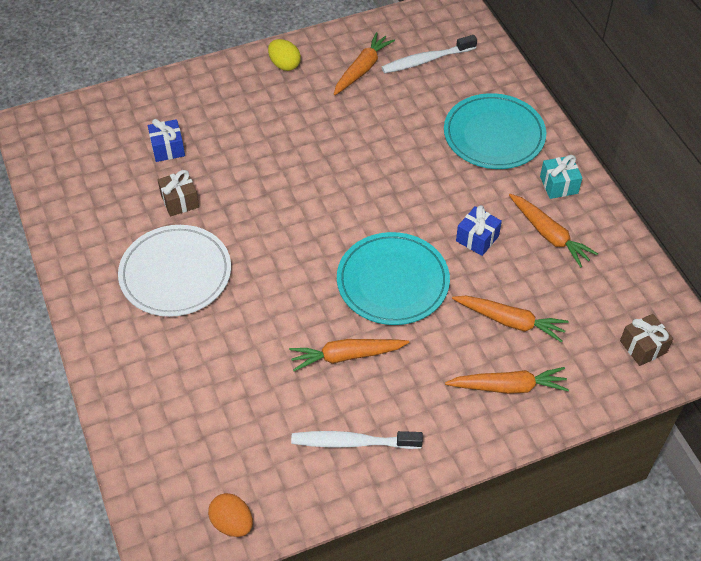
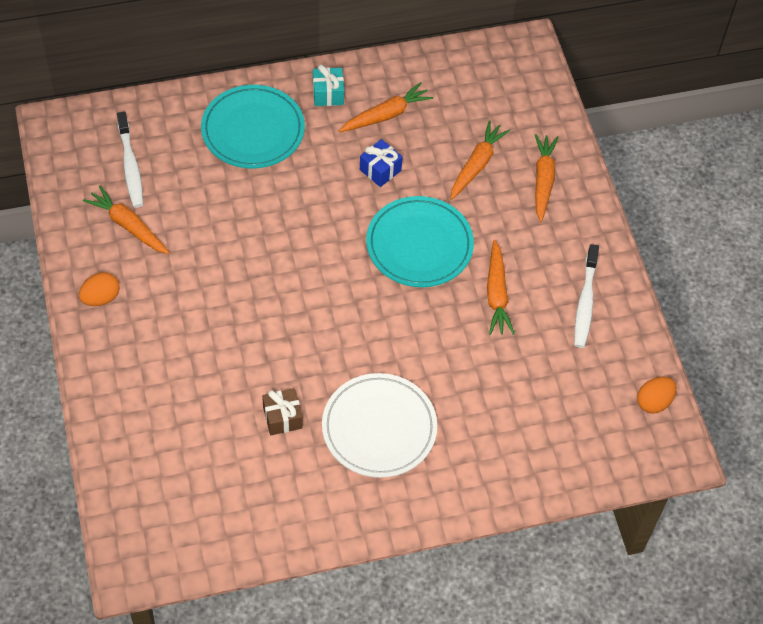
camera: 85 degrees left, 5 degrees up
(168, 148) = (203, 424): blue gift -> none
(284, 65) = (101, 298): yellow egg -> orange egg
(643, 347) = (515, 79): brown gift -> none

